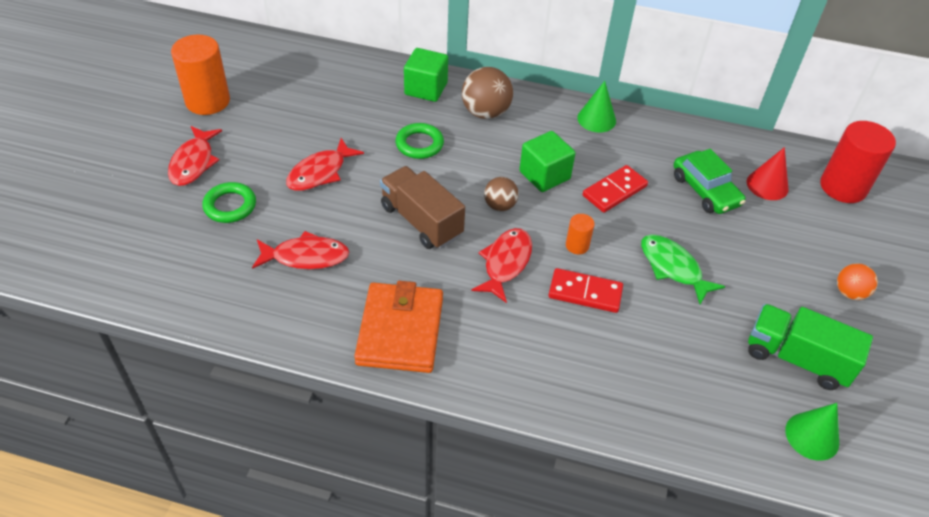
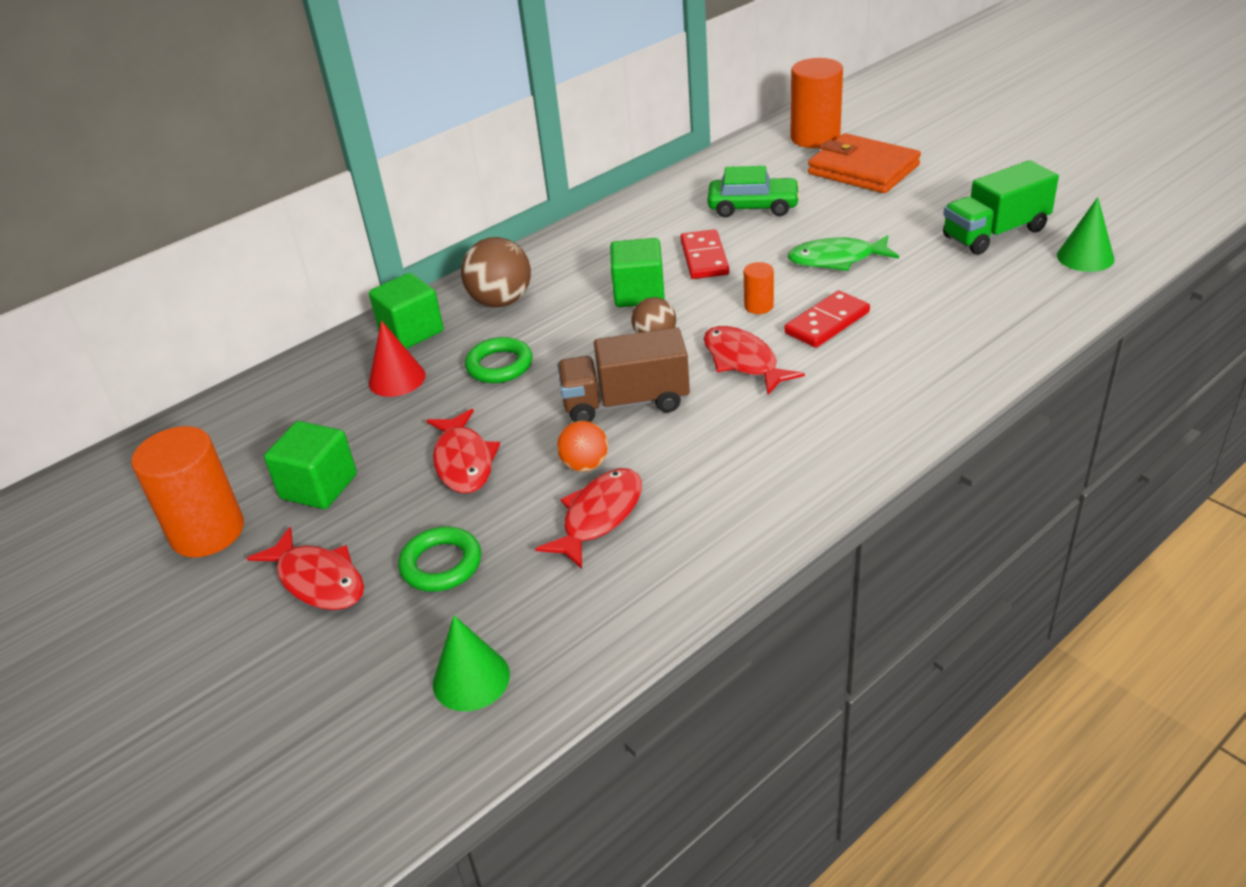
camera: 50 degrees left, 10 degrees down
(265, 124) = (319, 486): none -> green cube
(400, 331) = (781, 471): orange wallet -> orange wallet (863, 169)
(596, 119) = (591, 233): green cone -> green cone (471, 679)
(767, 185) = (777, 172): red cone -> red cone (397, 379)
(843, 187) = (815, 138): red cylinder -> orange cylinder
(849, 293) = (940, 180): orange ball -> orange ball (585, 465)

